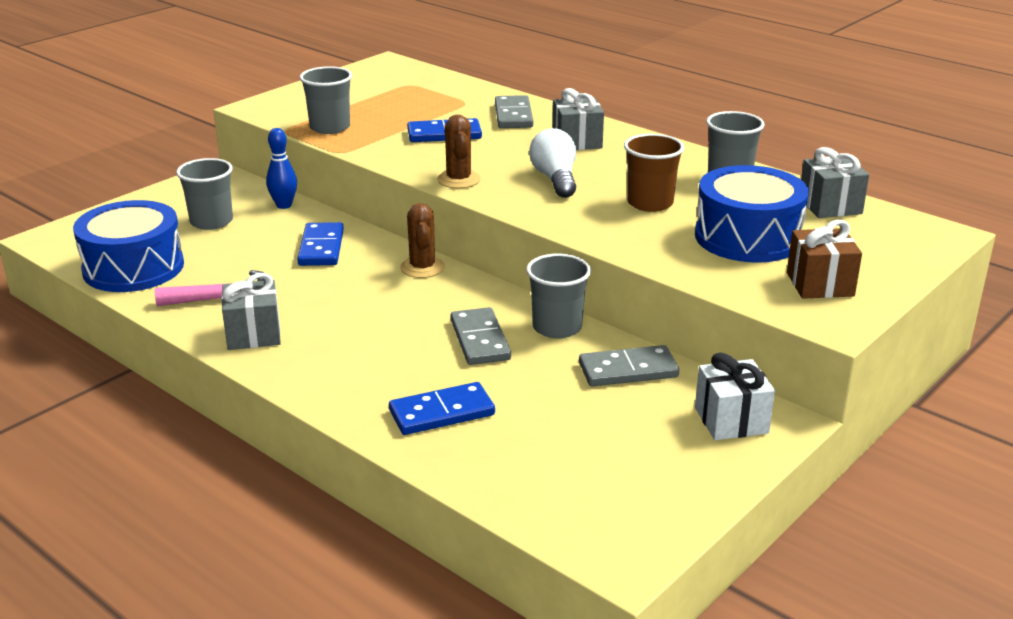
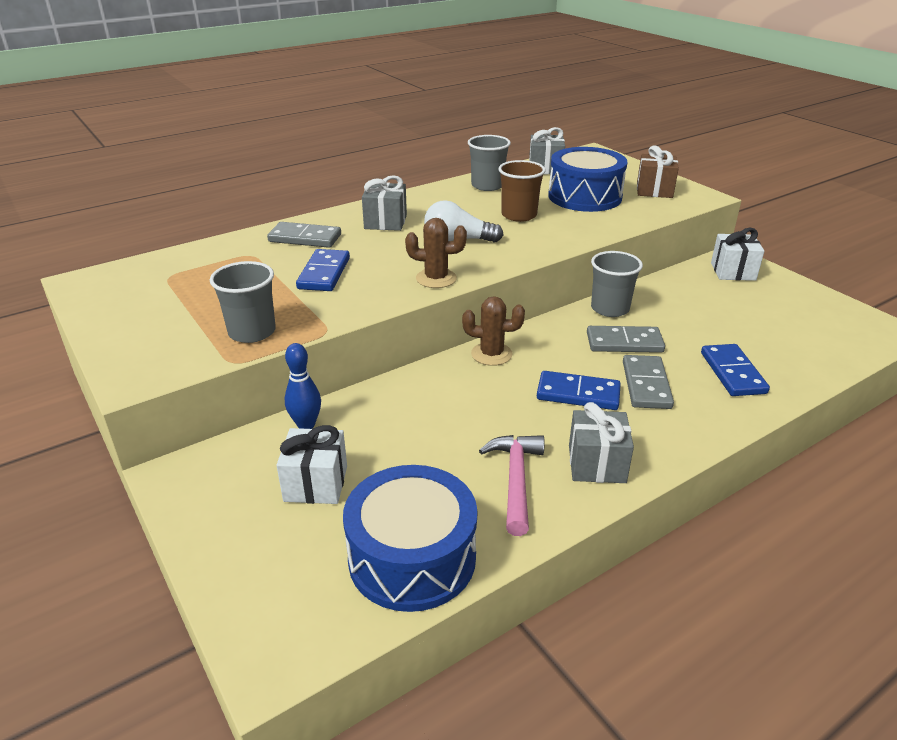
camera: 75 degrees left, 5 degrees up
(211, 222) = (316, 483): grey cup -> white gift
(321, 248) = (425, 407): blue domino -> blue domino (578, 394)
(628, 370) = (673, 293): grey domino -> grey domino (646, 385)

